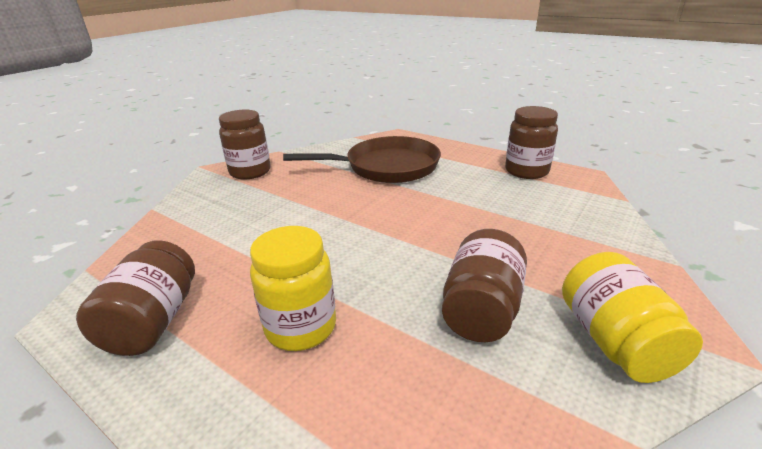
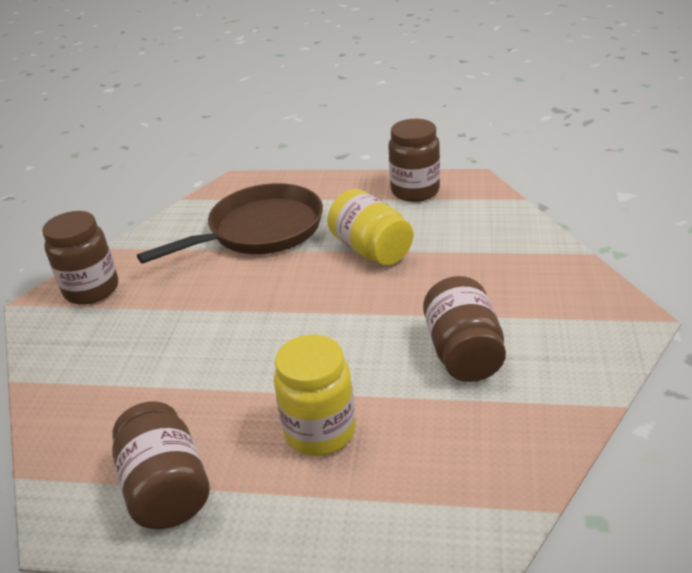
camera: 25 degrees left, 5 degrees up
(614, 341) = (575, 338): yellow jar -> yellow jar (371, 250)

